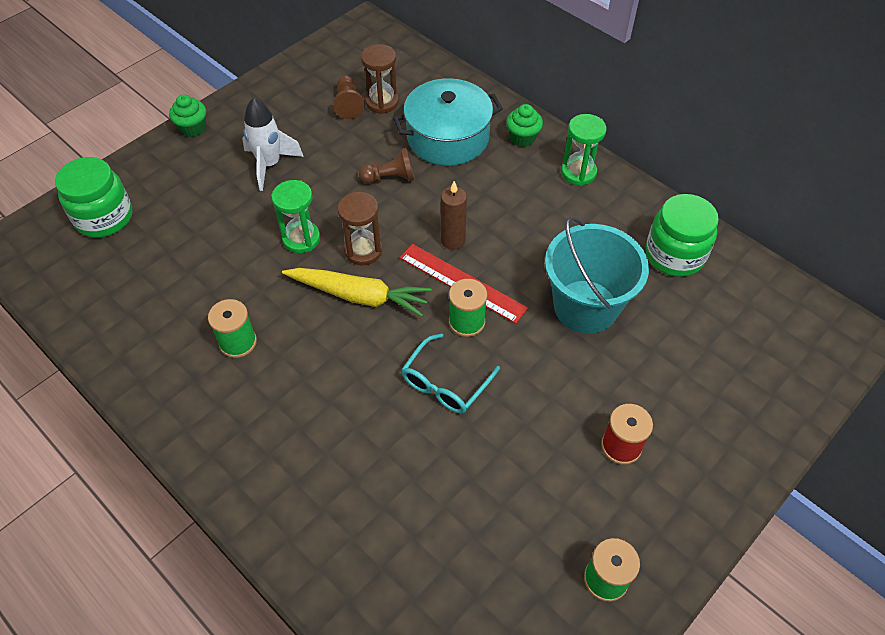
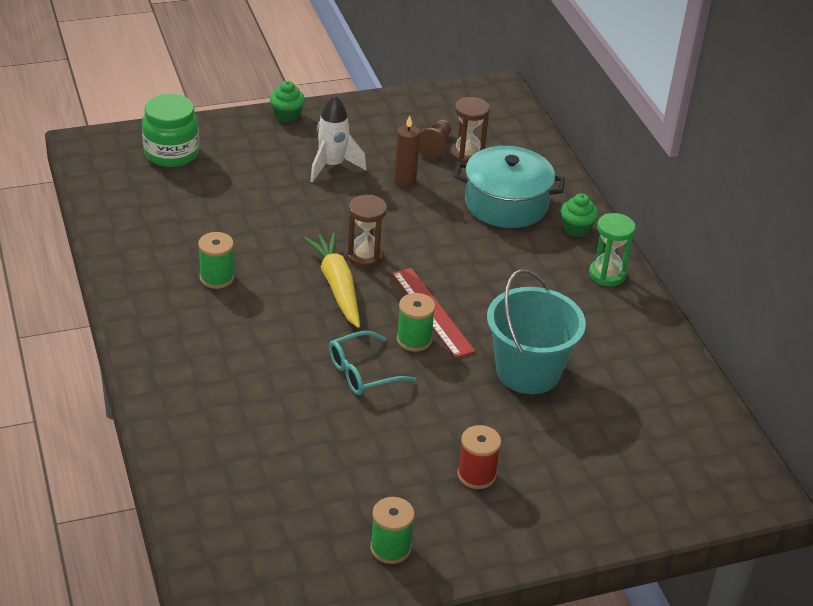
camera: 25 degrees right, 15 degrees down
(301, 239) = (319, 228): green hourglass -> none
(359, 296) = (337, 286): yellow carrot -> yellow carrot turned 150 degrees counterclockwise
(390, 178) = (429, 214): brown pawn -> none
(453, 241) = (448, 280): brown candle -> brown candle (405, 181)
(674, 255) = (644, 369): green jar -> none

